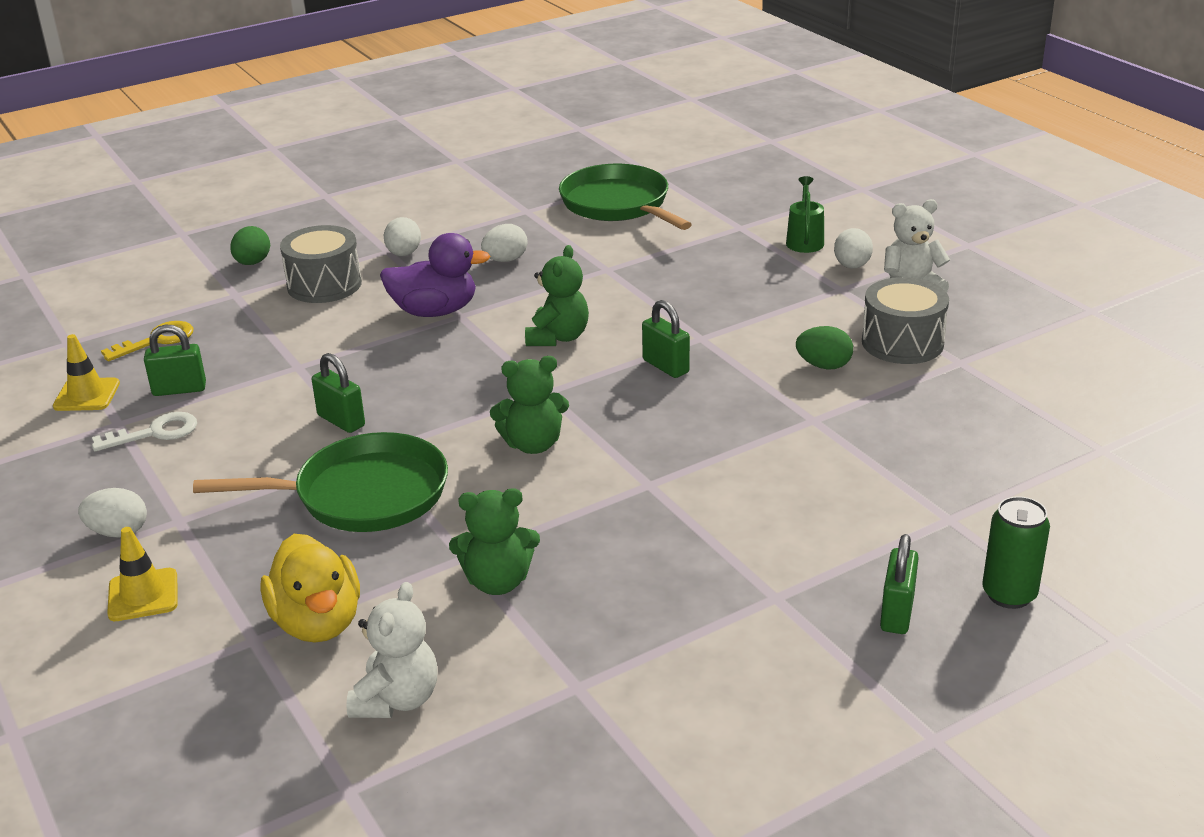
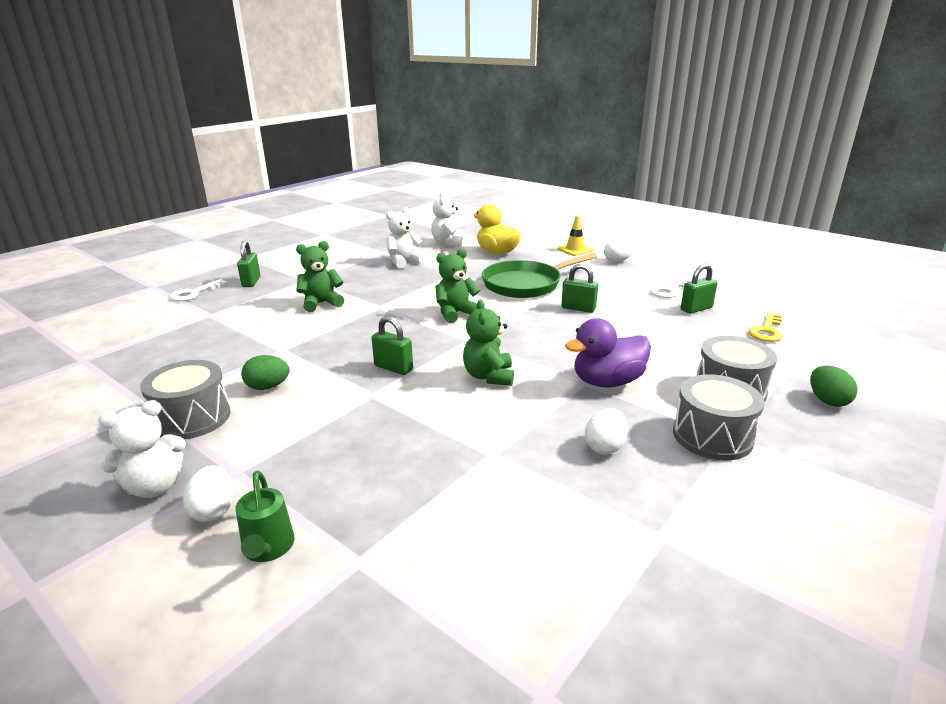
camera: 160 degrees right, 5 degrees down
(87, 395) = (741, 299): yellow traffic cone -> none
(404, 254) = (712, 436): white egg -> grey drum
(498, 582) = (434, 269): green teddy bear -> green teddy bear (321, 303)
(548, 626) = (404, 262): none -> white teddy bear
(618, 204) = (549, 579): green pan -> none
(1009, 594) = (194, 293): green can -> white key

